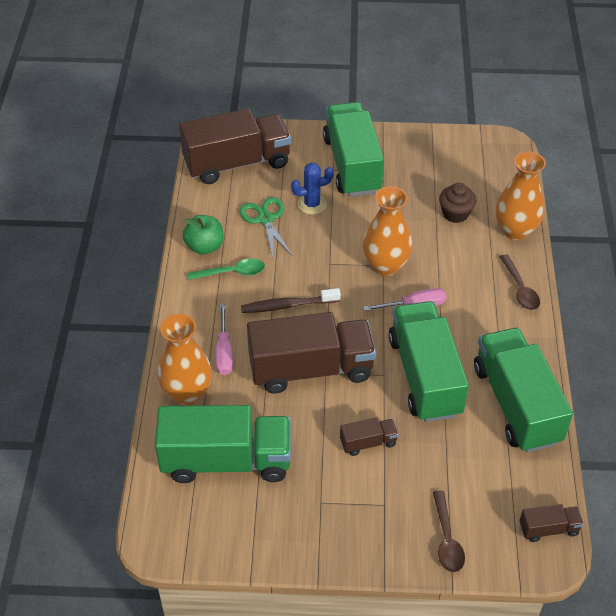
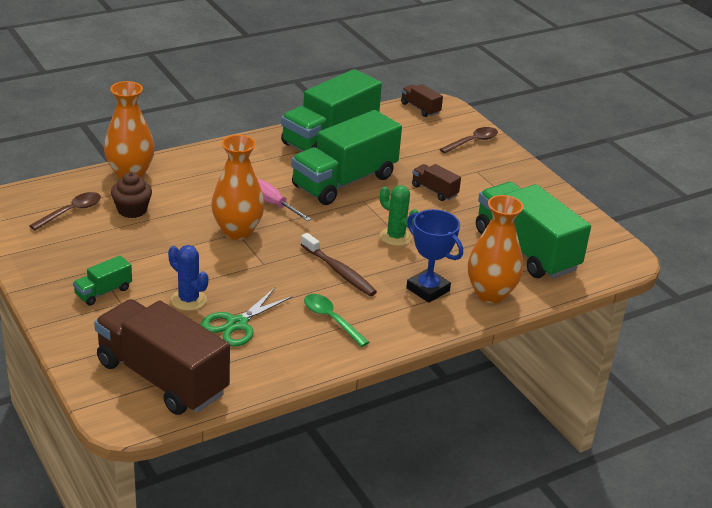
camera: 125 degrees left, 15 degrees down
(204, 246) = (313, 352): green apple -> none
(224, 352) = (428, 289): pink screwdriver -> blue trophy
(311, 369) = (395, 237): brown truck -> green cactus
(352, 165) = (103, 292): green truck -> green truck, size x0.43
(520, 289) = (204, 158): brown spoon -> brown spoon (71, 212)

